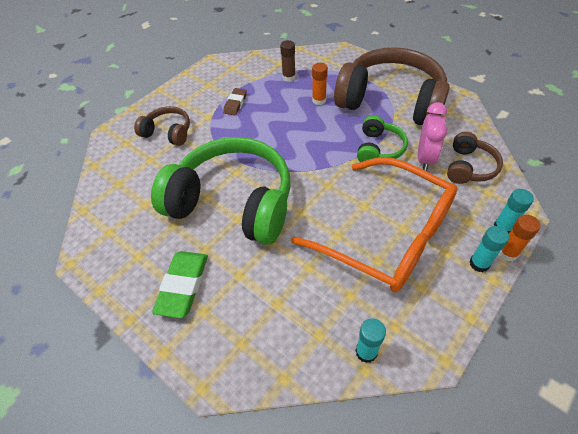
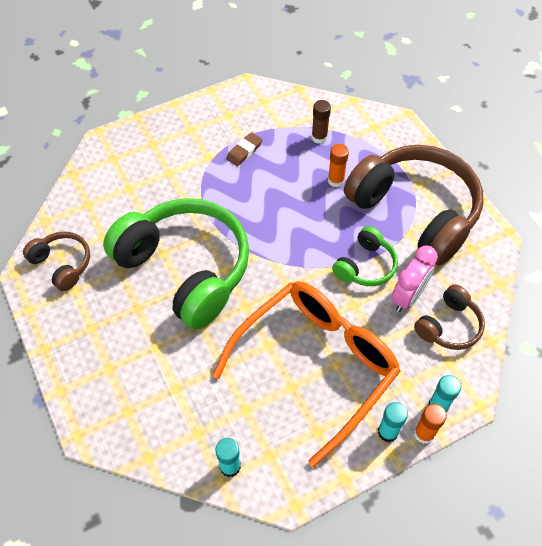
camera: 20 degrees right, 5 degrees up
(168, 132) = (159, 162): brown headphones -> brown headphones (62, 264)
(183, 286) = (102, 336): green eraser -> none
(387, 235) = (316, 365): orange glasses -> orange glasses turned 105 degrees counterclockwise

